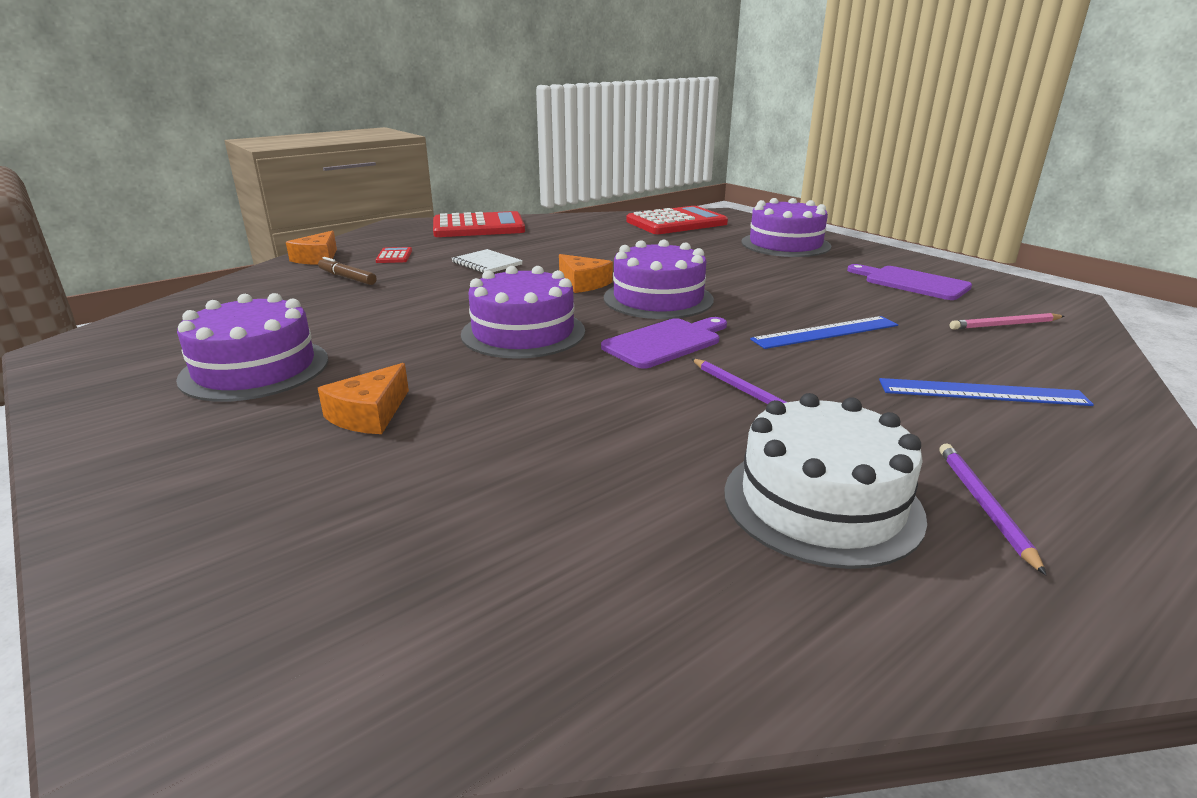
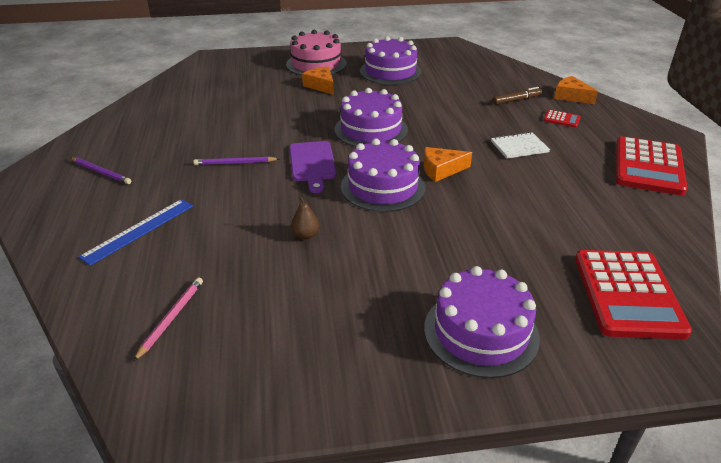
camera: 120 degrees right, 10 degrees up
(223, 460) = (316, 64): none -> pink cake
(799, 309) = (305, 235): none -> brown pear
(821, 503) = (152, 143): white cake -> none
(825, 332) = (261, 224): blue ruler -> none
(912, 283) = (293, 340): purple cutting board -> none

